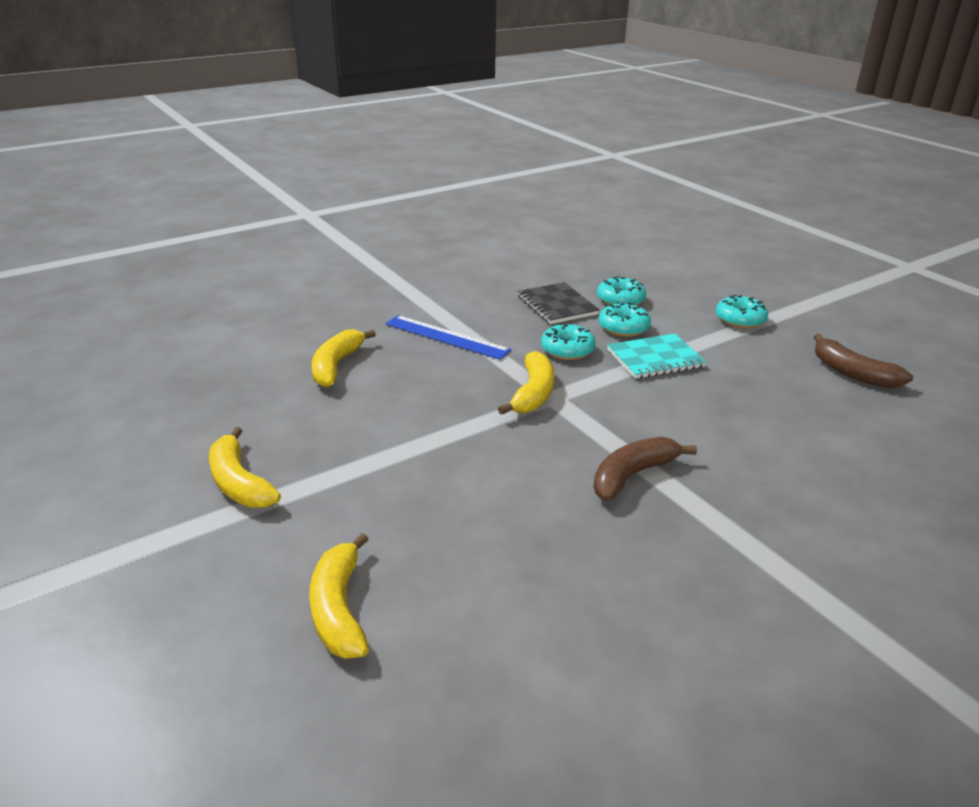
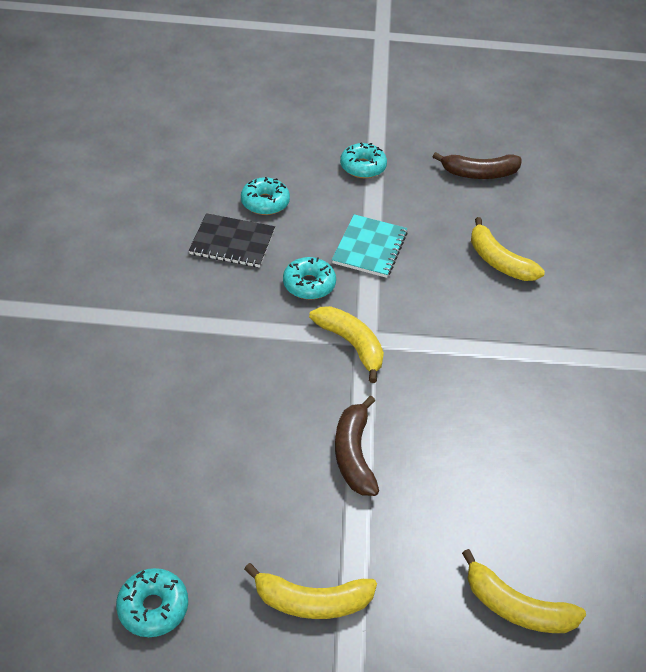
camera: 55 degrees left, 15 degrees up
(336, 366) = (183, 442): yellow banana -> yellow banana (498, 261)
(446, 337) = (211, 342): blue ruler -> none
(623, 327) = (309, 232): turquoise donut -> turquoise donut (153, 607)
(632, 475) = (497, 361): brown banana -> brown banana (354, 454)

